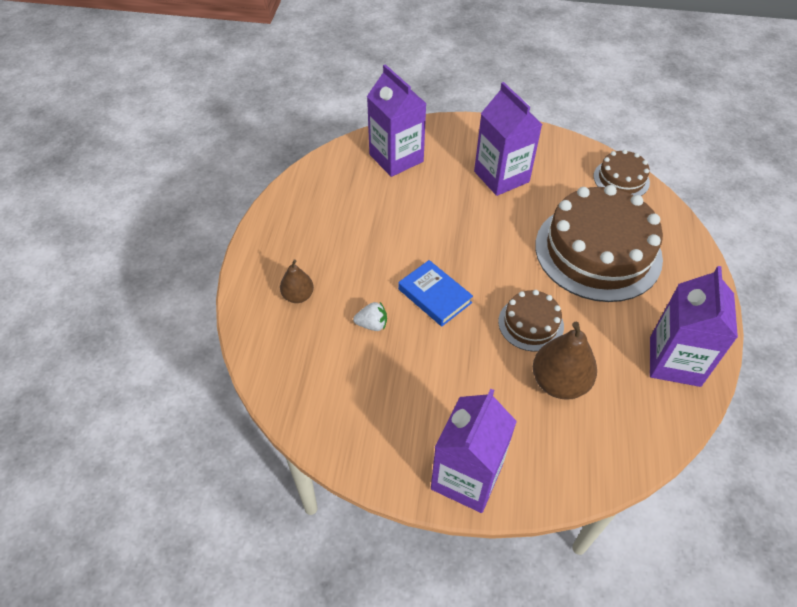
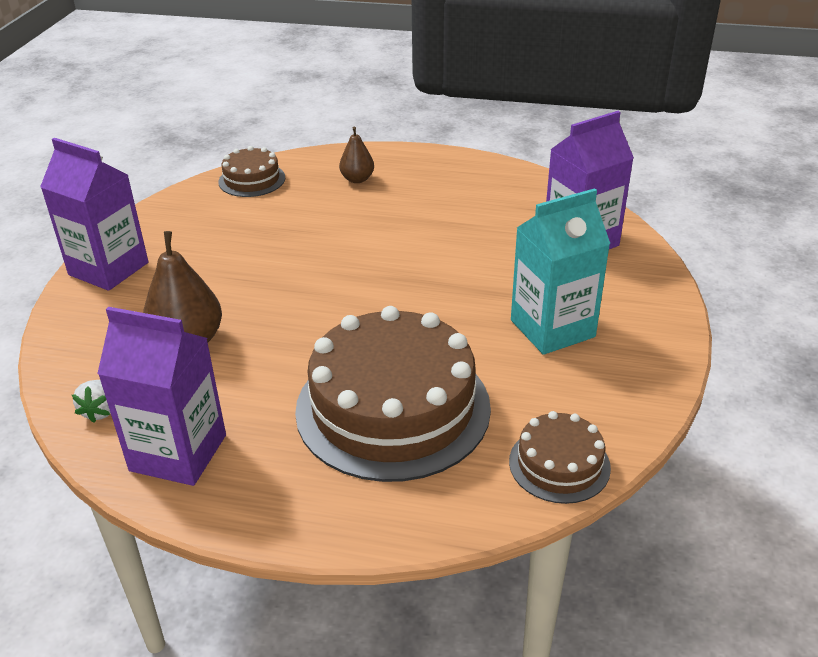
camera: 95 degrees right, 15 degrees down
(372, 324) = (309, 220): white strawberry -> white strawberry (100, 411)
(434, 296) = (339, 260): blue book -> none
(501, 176) = (552, 328): purple carton -> turquoise carton
(531, 323) = (279, 329): brown cake -> brown cake (252, 180)

